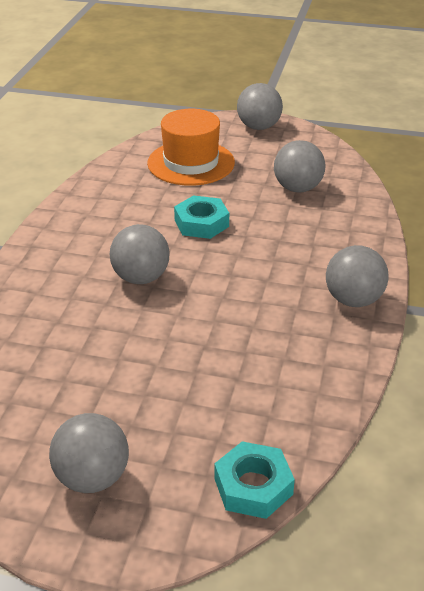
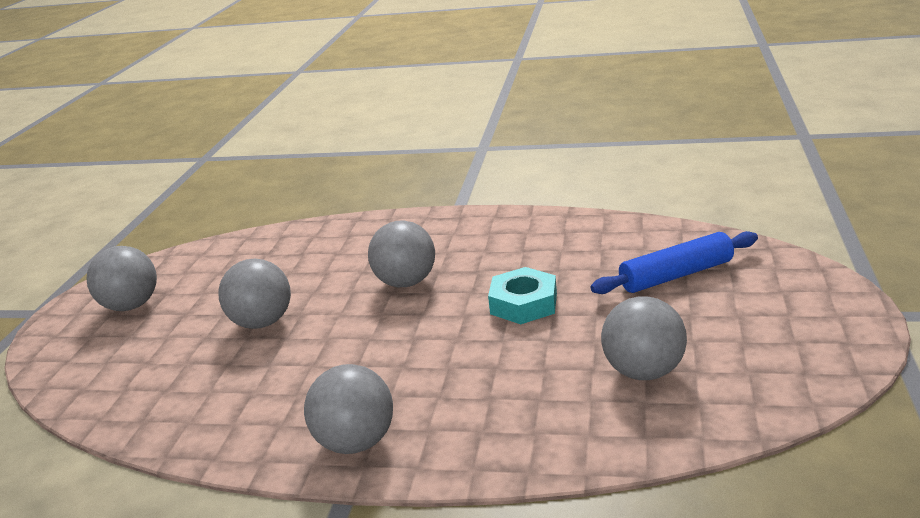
camera: 90 degrees right, 10 degrees down
(191, 163) = (676, 275): orange hat -> blue rolling pin
(253, 486) = (78, 389): turquoise nut -> none
(258, 127) = (830, 316): grey ball -> grey ball (262, 322)

